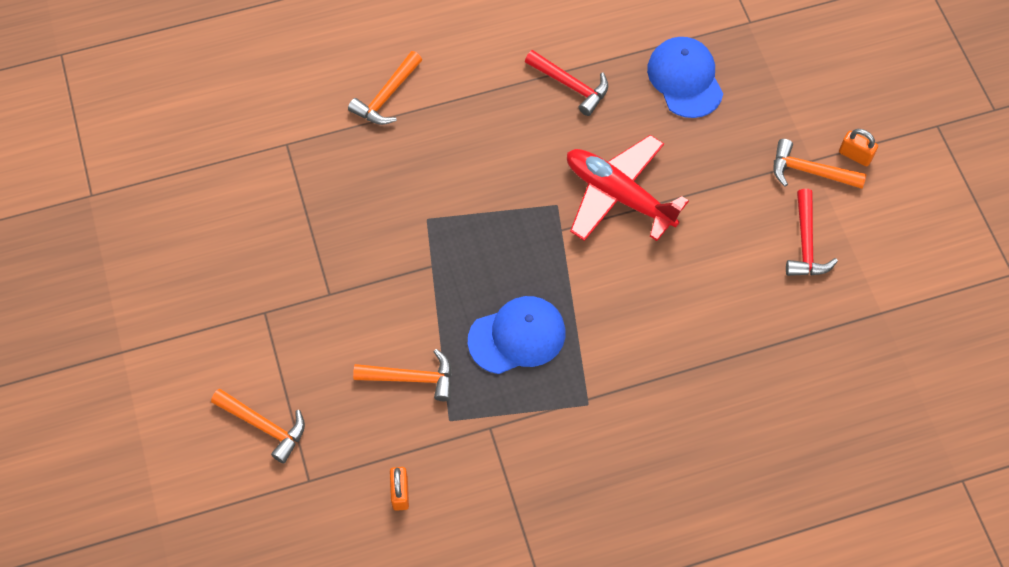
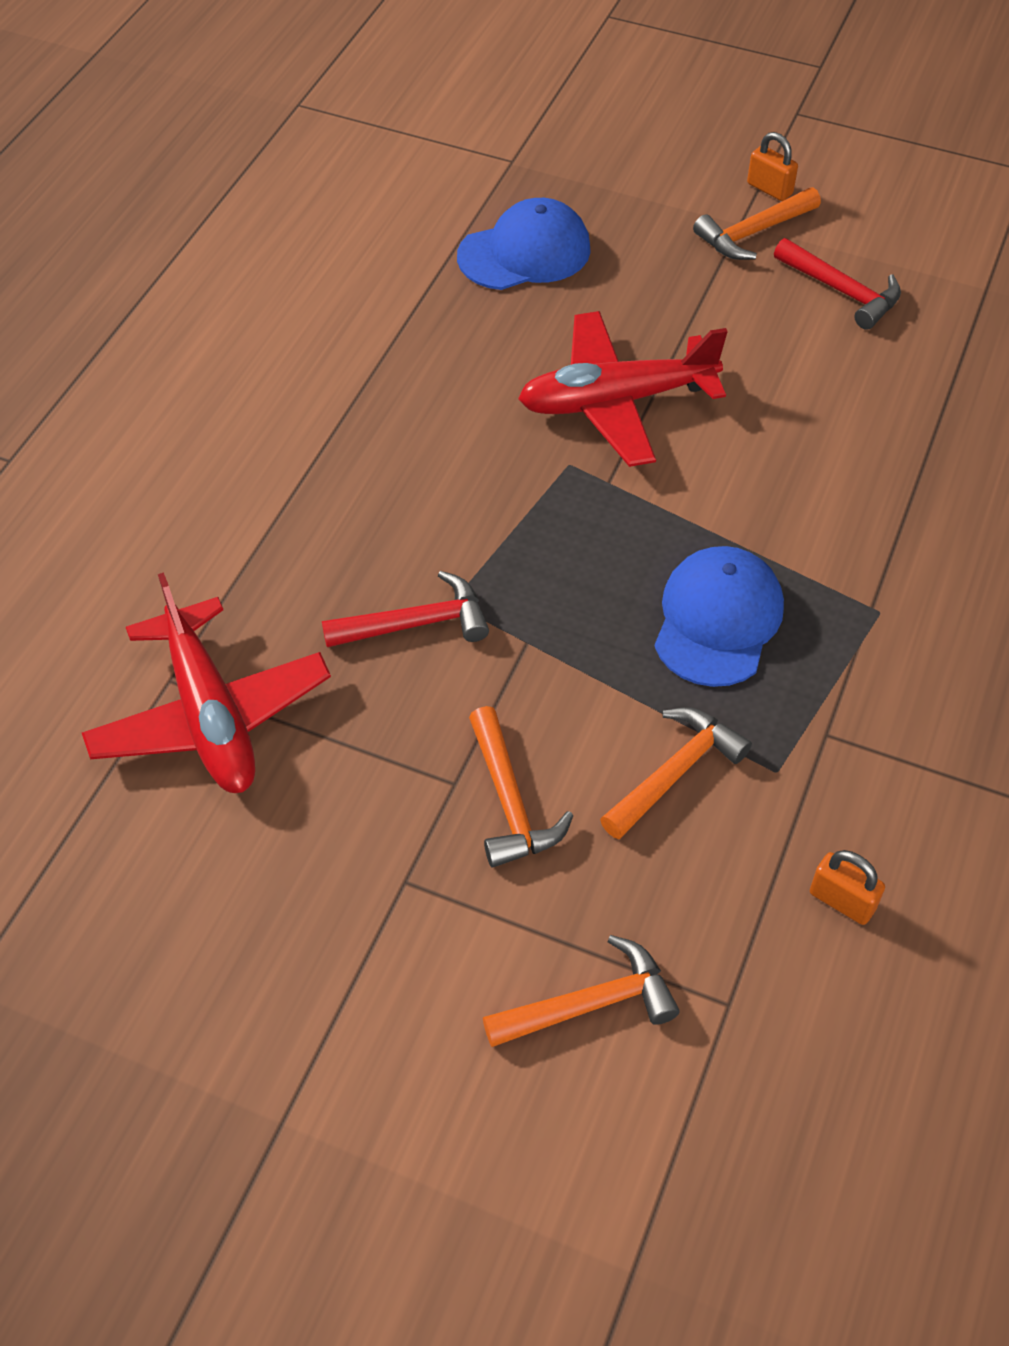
camera: 50 degrees left, 10 degrees down
(282, 174) = (210, 715): none -> red plane
(386, 96) = (226, 527): orange hammer -> orange hammer (510, 802)
(571, 86) = (420, 349): red hammer -> red hammer (416, 624)
(685, 79) = (524, 252): blue cap -> blue cap turned 135 degrees clockwise
(855, 155) = (769, 189): orange padlock -> orange padlock turned 60 degrees clockwise

